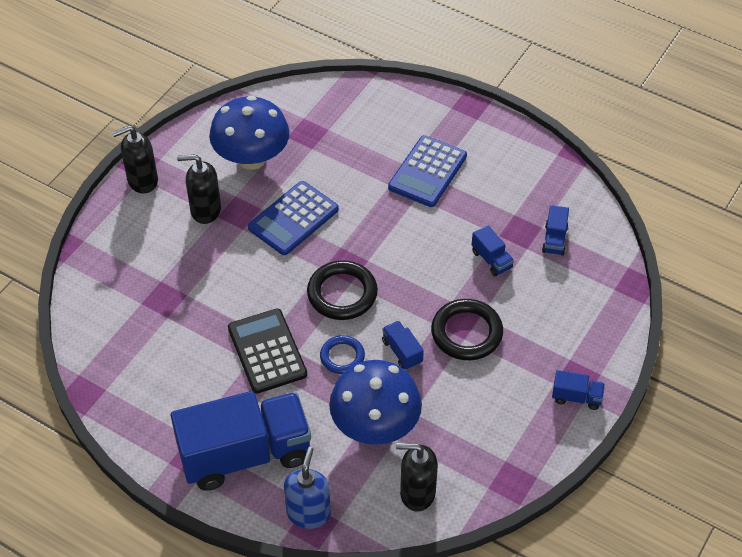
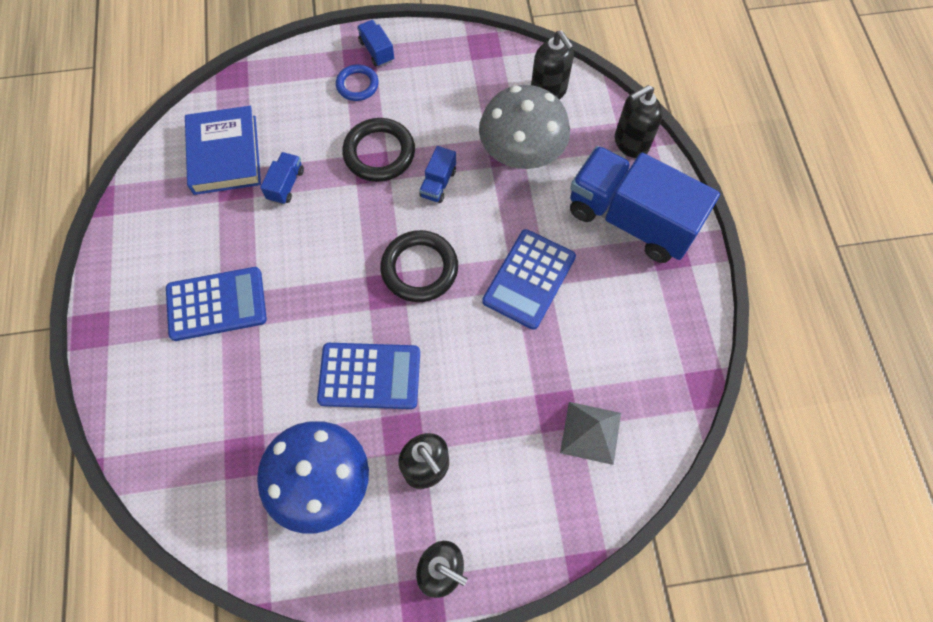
camera: 130 degrees left, 15 degrees up
(131, 306) = (590, 432): none -> grey pyramid
(267, 351) = (529, 279): black calculator -> blue calculator
(308, 513) = (631, 143): blue soap dispenser -> black soap dispenser
(342, 357) = (482, 221): blue ring -> blue ring (357, 85)
(375, 426) = (521, 154): blue mushroom -> grey mushroom
(554, 239) = (225, 154): blue truck -> blue book

